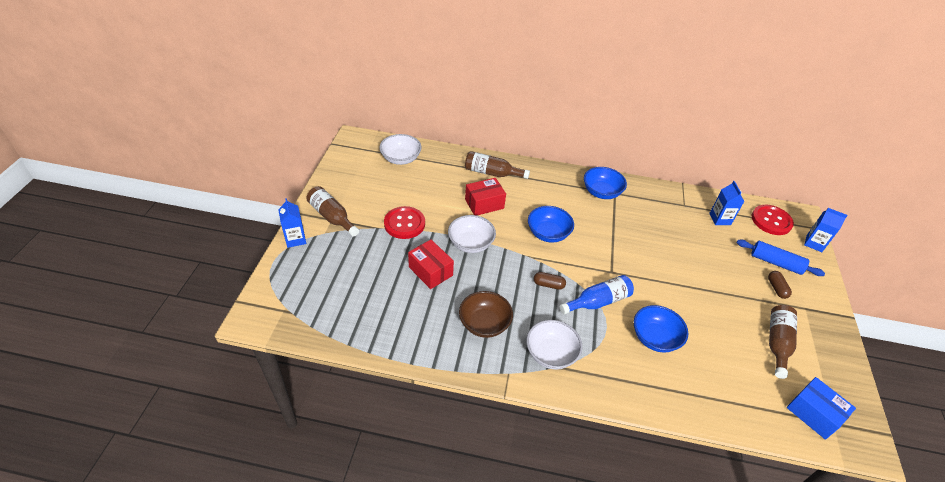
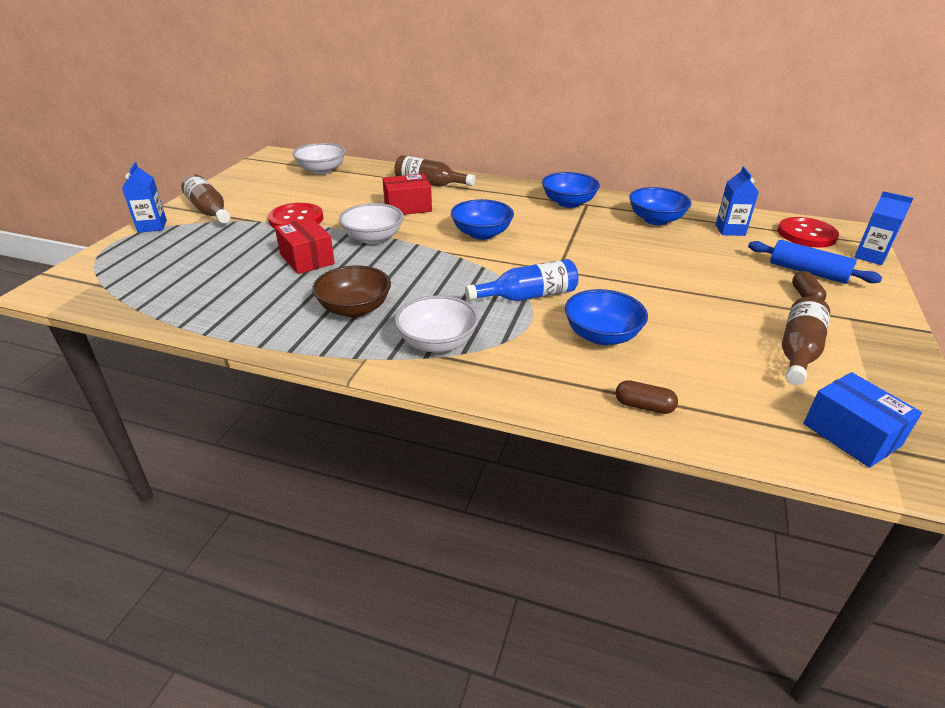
camera: 10 degrees right, 10 degrees down
(548, 284) = (463, 277): brown capsule -> brown capsule (644, 406)
(667, 209) = (655, 220): none -> blue bowl

